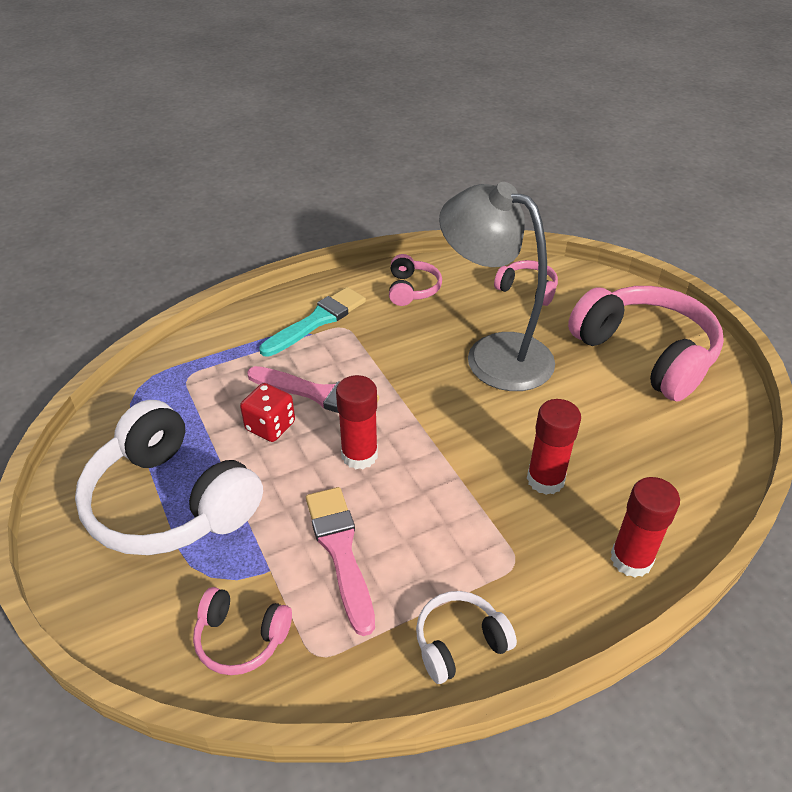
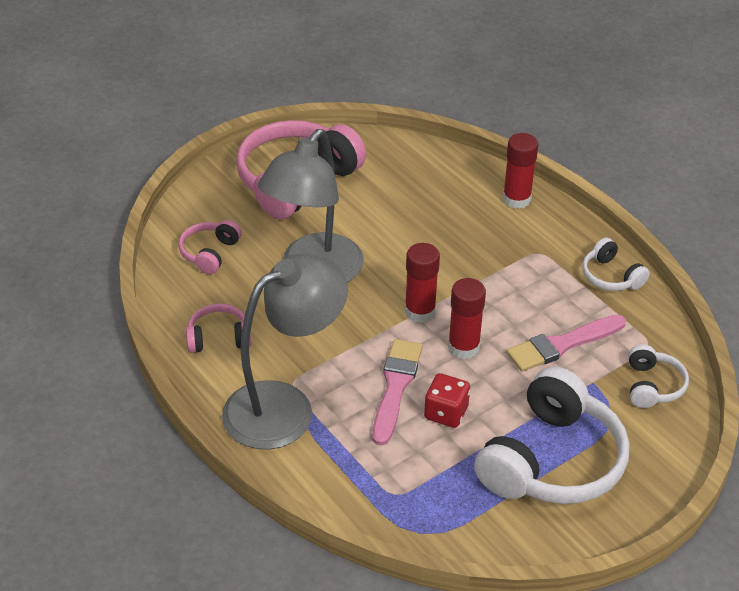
camera: 100 degrees left, 0 degrees up
(241, 638) = (652, 386): pink headphones -> white headphones
(317, 321) = (284, 406): turquoise brush -> grey lamp
(545, 479) = (457, 239): red glue stick -> red glue stick (420, 311)

